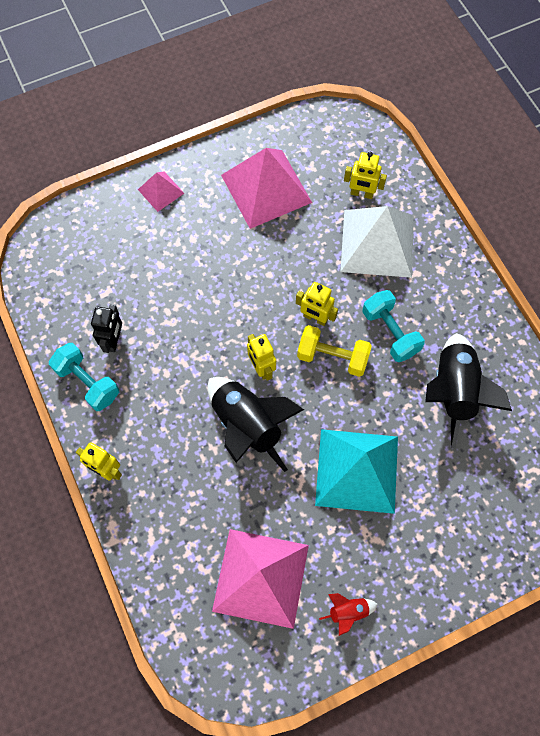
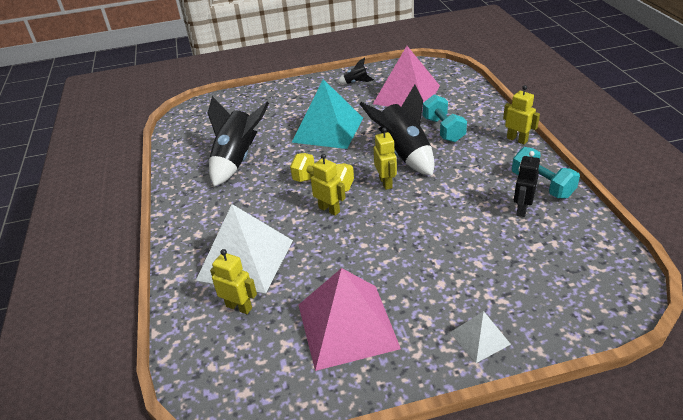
camera: 165 degrees left, 30 degrees down
(161, 191) = (479, 338): pink pyramid -> white pyramid
(348, 611) = (355, 82): red rocket -> black rocket
(390, 332) = (267, 195): turquoise dumbbell -> turquoise dumbbell (443, 130)

